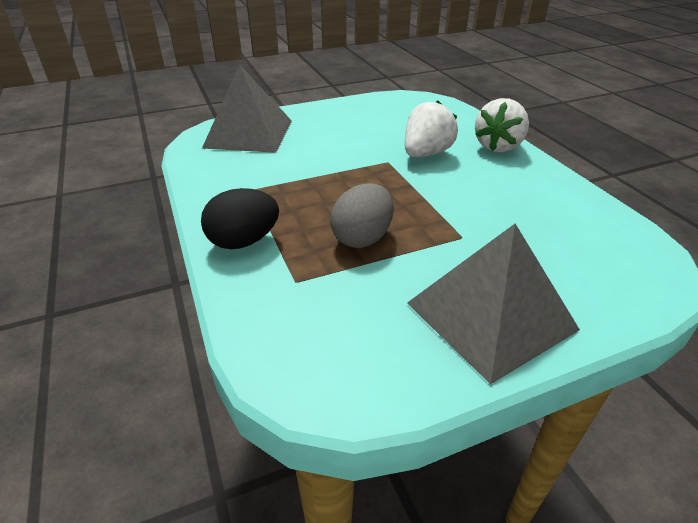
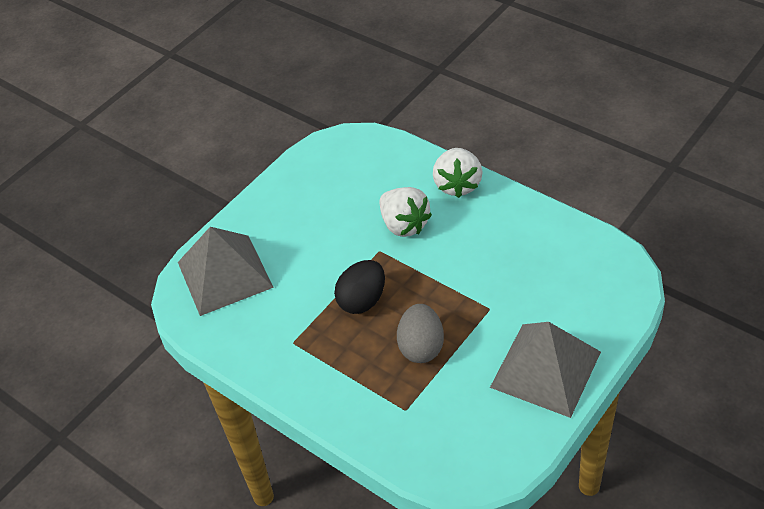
camera: 25 degrees left, 10 degrees up
(244, 241) = (338, 396): black egg -> black egg (362, 300)
(426, 154) = (404, 225): white strawberry -> white strawberry turned 135 degrees clockwise

